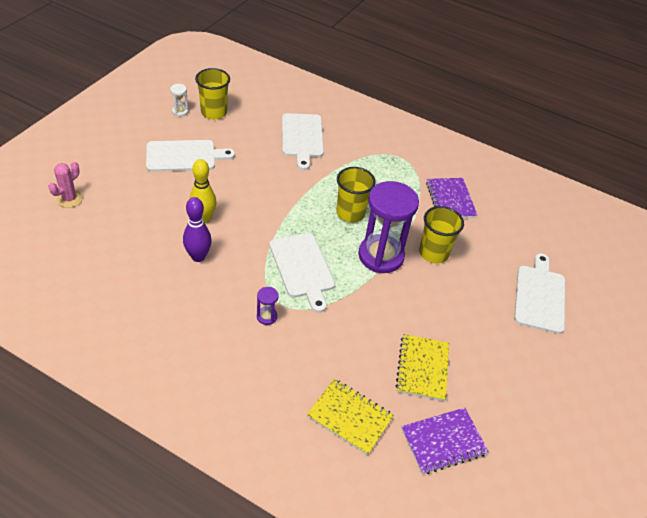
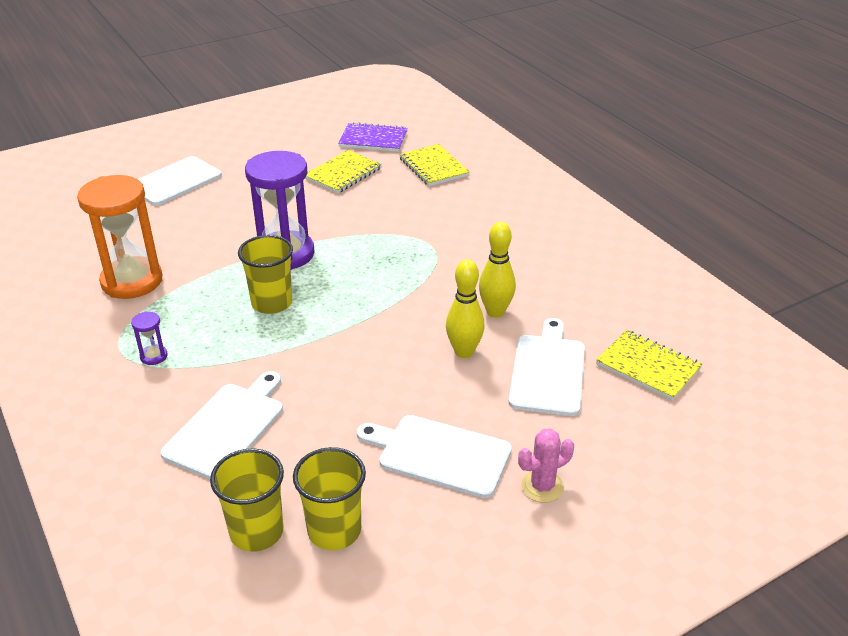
camera: 145 degrees left, 10 degrees down
(69, 199) = (645, 436): pink cactus -> pink cactus (542, 486)
(75, 247) = (648, 367): none -> yellow notebook
(180, 111) = (395, 555): white hourglass -> none
(198, 257) = (495, 312): purple bowling pin -> yellow bowling pin
(266, 316) = (454, 241): purple hourglass -> purple hourglass (154, 356)
(302, 268) = (382, 268): white cutting board -> white cutting board (548, 371)
(433, 253) = (226, 240): yellow cup -> yellow cup (256, 532)
(450, 199) = (132, 281): purple notebook -> orange hourglass

